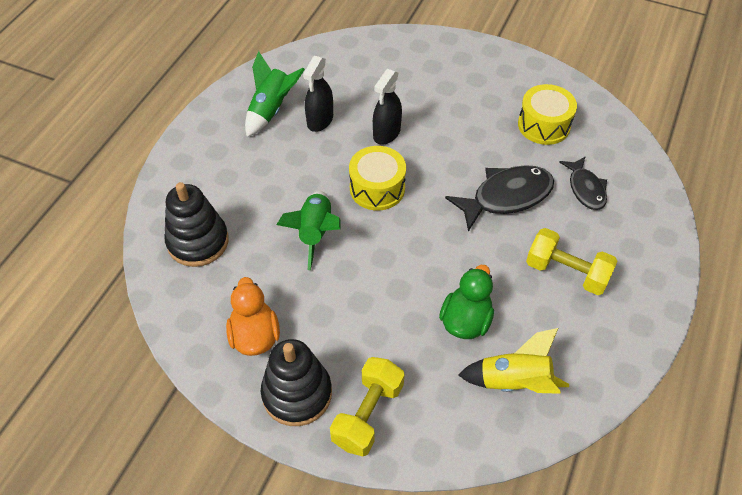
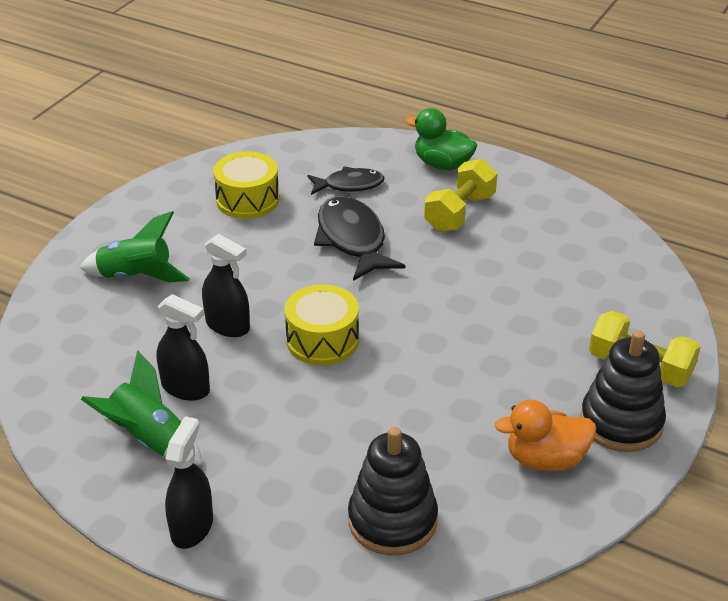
camera: 85 degrees left, 15 degrees down
(198, 141) = (192, 527): none -> black spray bottle
(315, 233) = (389, 399): green rocket -> green rocket (136, 277)
(465, 321) = (520, 287): green duck -> green duck (442, 164)
(514, 382) = (591, 262): yellow rocket -> none

